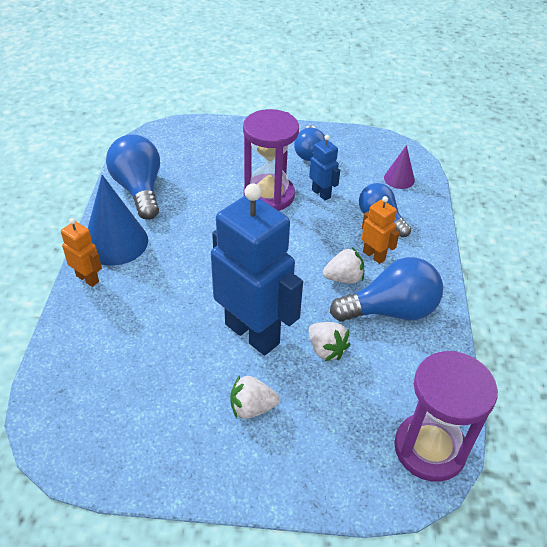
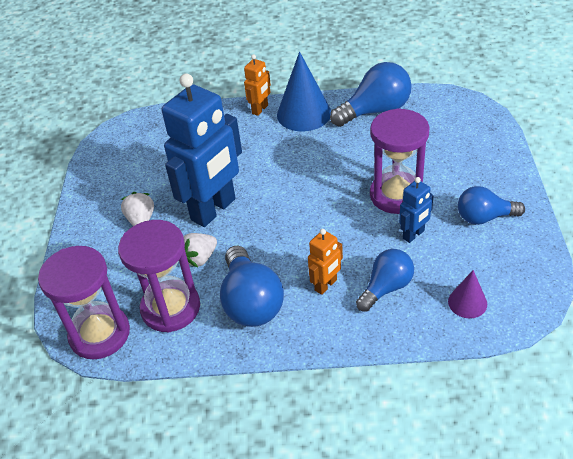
camera: 90 degrees right, 0 degrees up
(343, 278) = (288, 263): white strawberry -> none
(395, 378) = (170, 308): none -> purple hourglass

